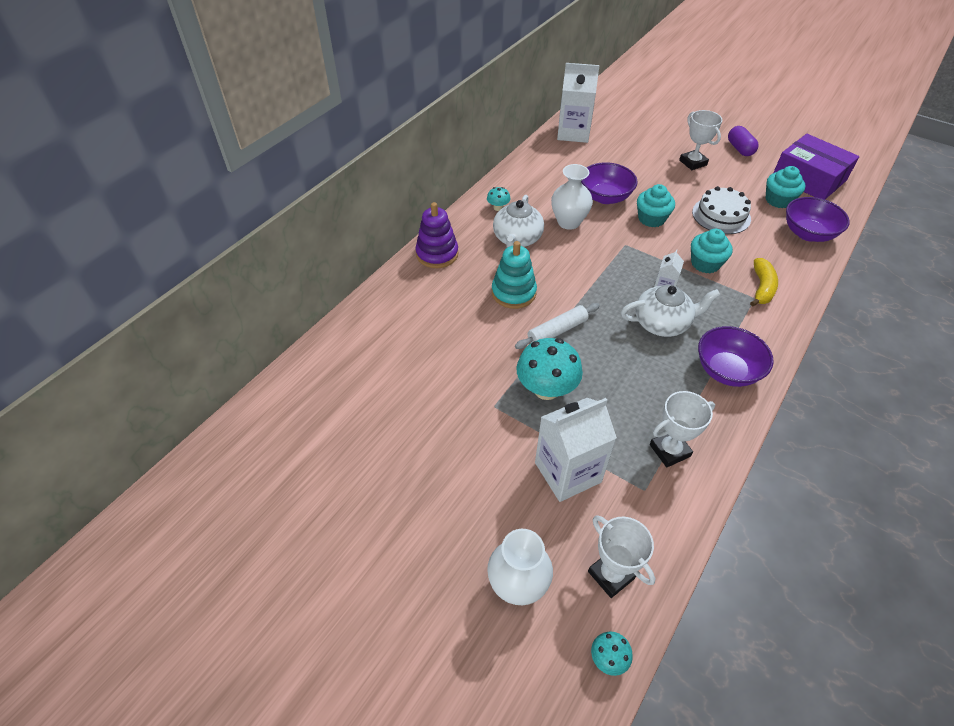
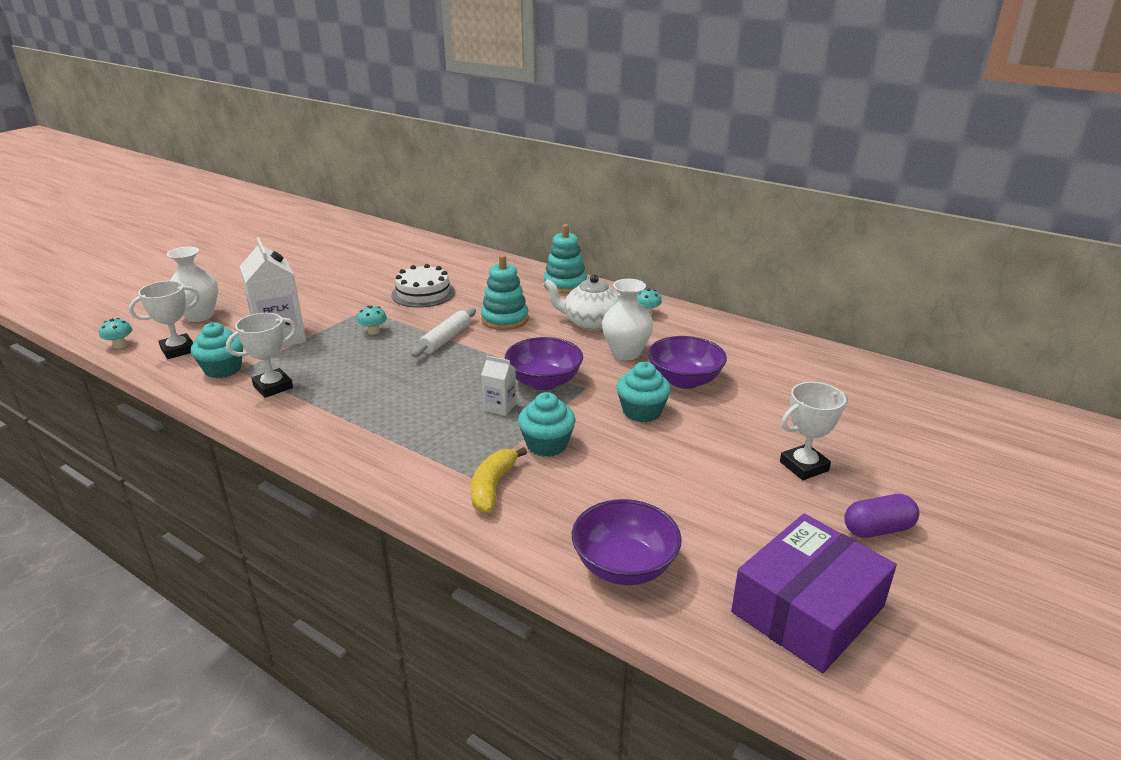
camera: 90 degrees right, 20 degrees down
(437, 254) = (565, 285): purple stacking toy -> turquoise stacking toy
(546, 389) = (373, 331): turquoise mushroom -> turquoise mushroom, size x0.47
(557, 331) = (446, 339): white rolling pin -> white rolling pin turned 60 degrees clockwise
(573, 133) = (837, 366): white carton -> none
(662, 323) = (442, 400): white teapot -> none
(669, 450) = (273, 387): white trophy -> white trophy turned 75 degrees clockwise
(721, 215) = (660, 475): white cake -> white cake (423, 293)
(726, 370) = (357, 434): purple bowl -> purple bowl (544, 382)
(761, 288) = (493, 487): yellow banana -> yellow banana turned 90 degrees clockwise
(778, 200) = (718, 549): turquoise cupcake -> turquoise cupcake (223, 369)

